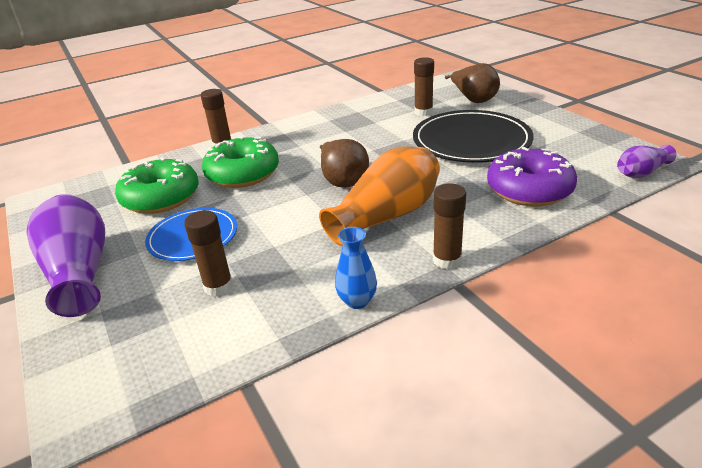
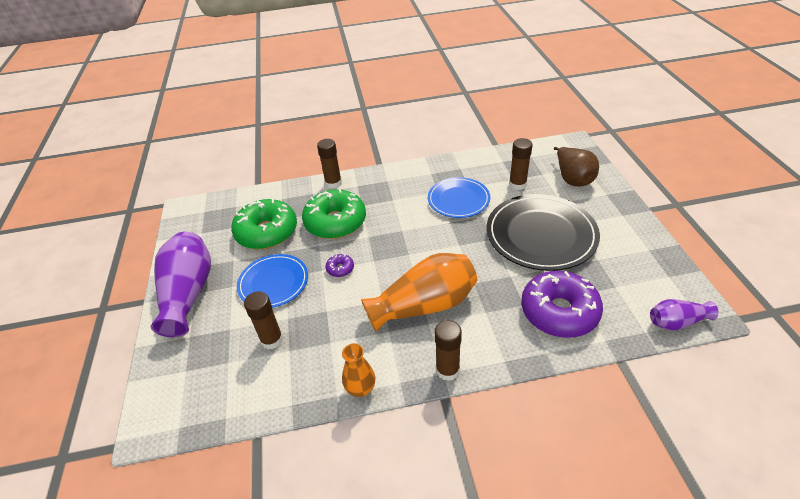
camera: 20 degrees right, 10 degrees up
(270, 208) = (340, 269): none -> purple donut
(343, 180) = (409, 253): brown pear -> none
(357, 301) = (360, 388): blue vase -> orange vase
(370, 132) = (458, 199): none -> blue plate

